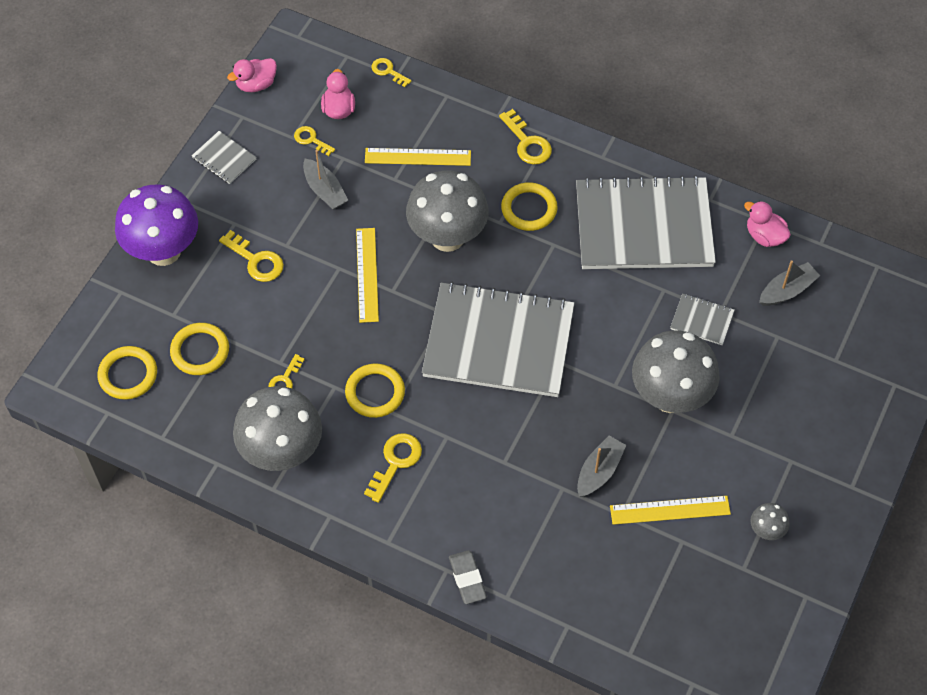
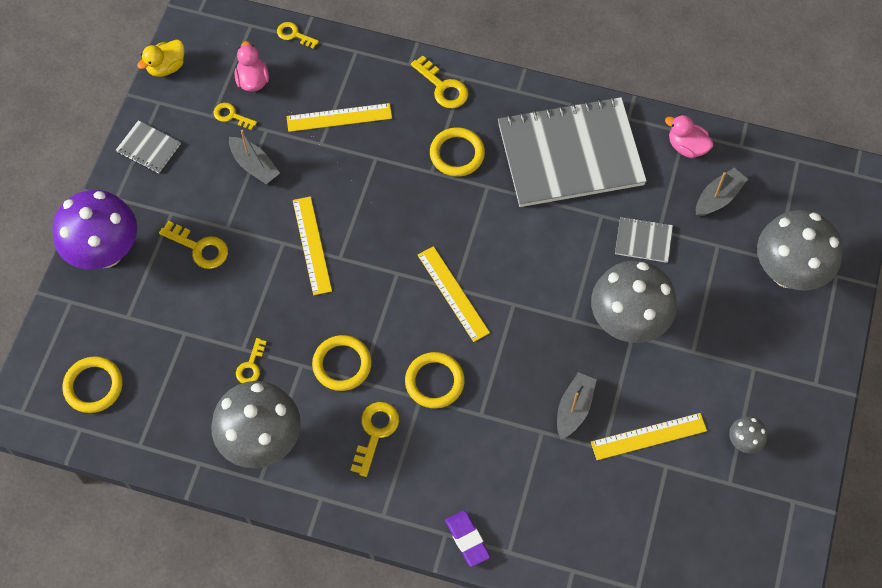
camera: 10 degrees left, 5 degrees up
(200, 351) = (161, 350): yellow ring -> yellow ring (434, 381)
(256, 84) = (166, 67): pink duck -> yellow duck
(447, 237) = (383, 194): grey mushroom -> grey mushroom (788, 272)
(467, 578) = (467, 539): grey eraser -> purple eraser
(498, 342) = (453, 293): grey notebook -> yellow ruler

